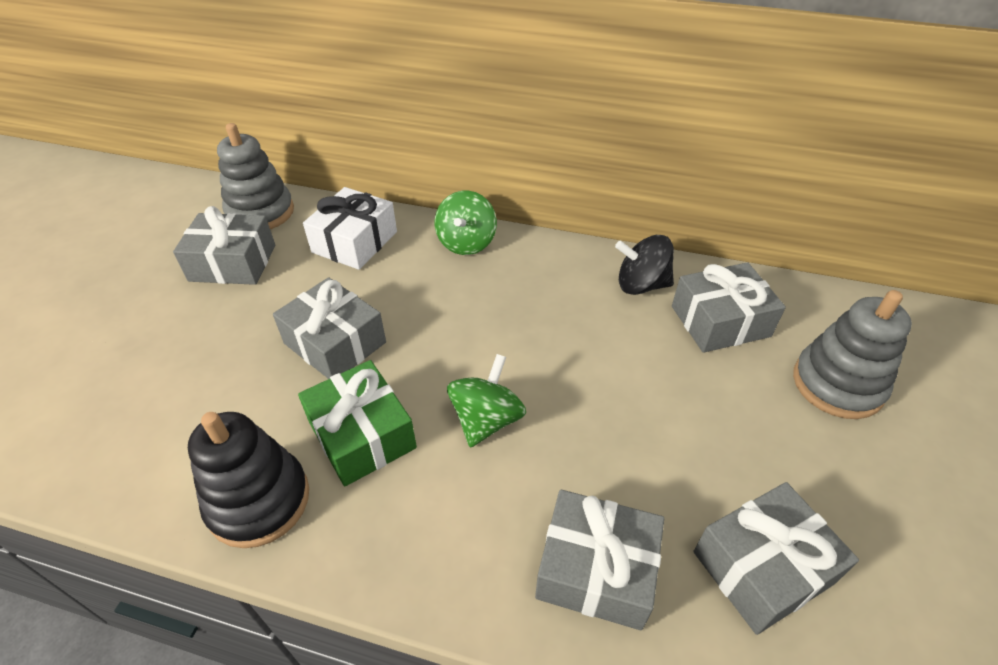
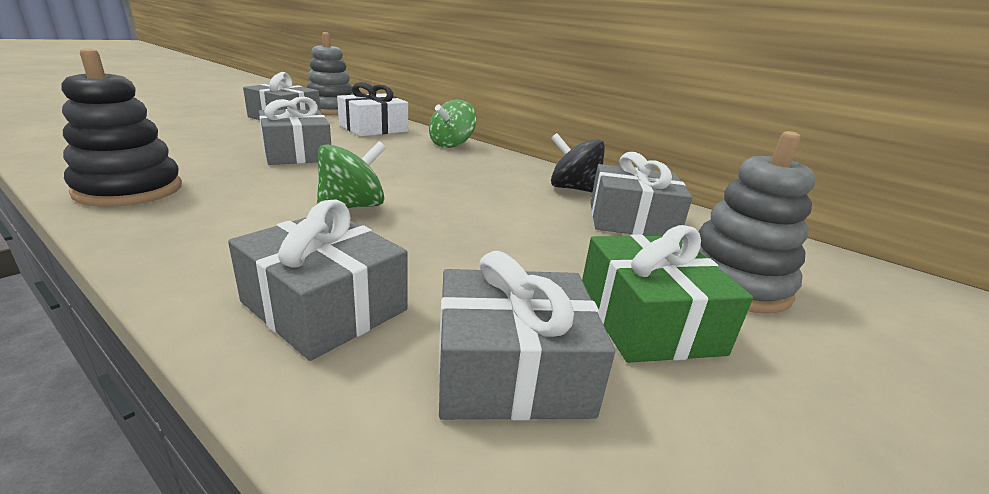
camera: 20 degrees right, 20 degrees down
(362, 435) = (249, 187): green gift -> green gift (648, 320)

